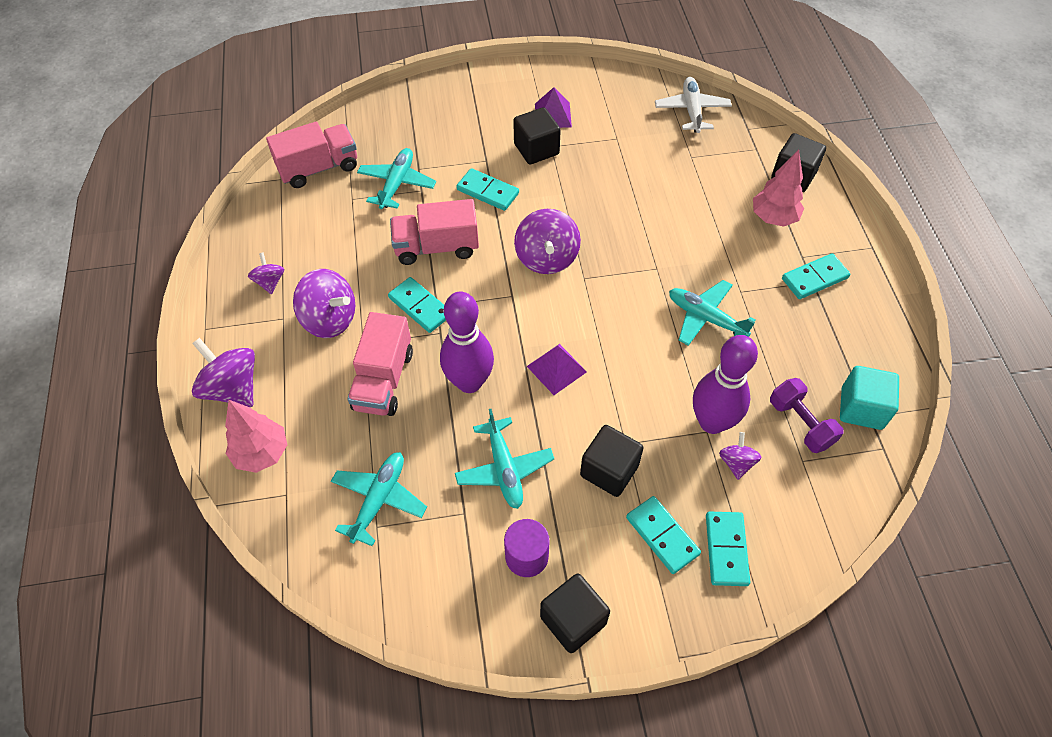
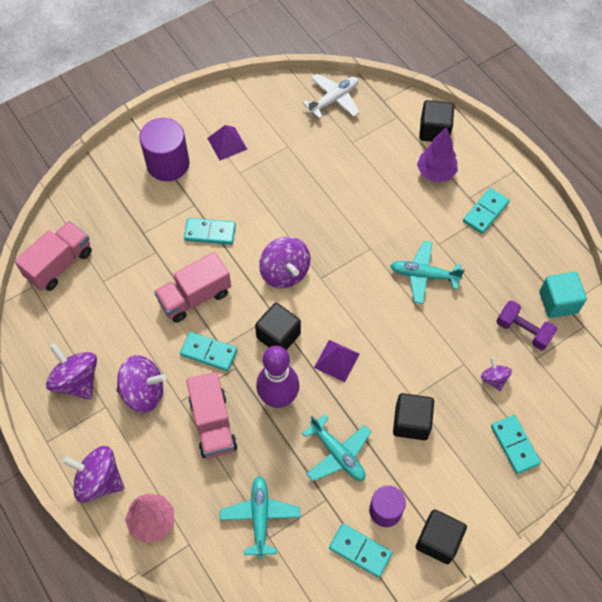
camera: 25 degrees left, 5 degrees up
(270, 282) = (77, 380): purple spinning top -> purple spinning top, size x1.85
(397, 184) = (133, 253): turquoise plane -> none
(480, 114) = (168, 164): none -> purple cylinder
(536, 149) = (229, 180): black cube -> black cube (278, 336)
(662, 535) = (469, 454): turquoise domino -> turquoise domino (360, 550)
(691, 110) = (334, 100): white plane -> white plane turned 75 degrees clockwise
(712, 422) = (464, 355): purple bowling pin -> none
(773, 218) = (435, 173): pink tree -> purple tree

